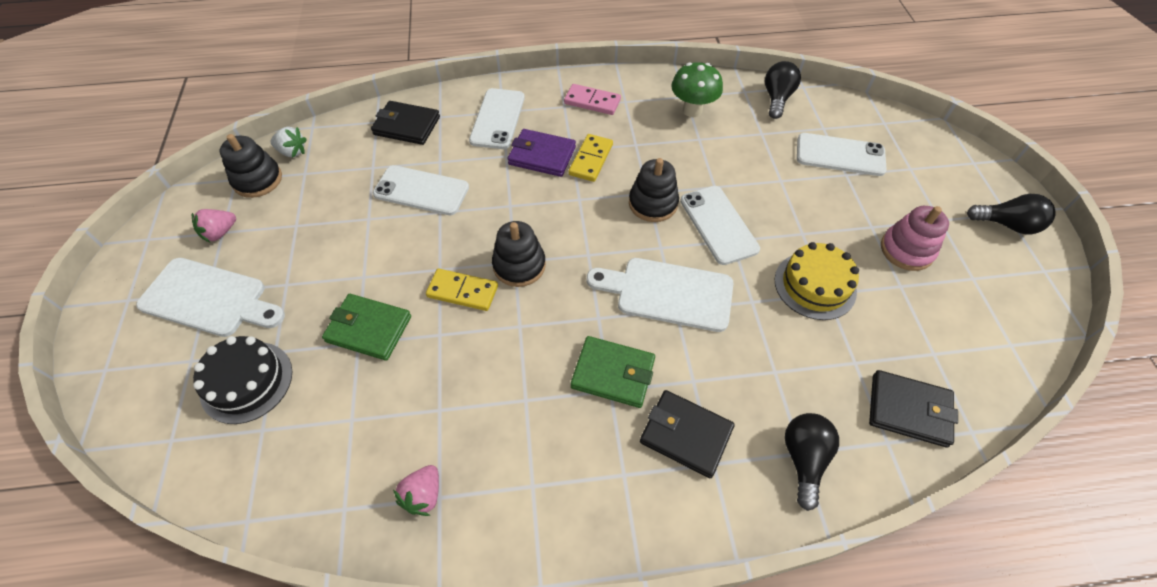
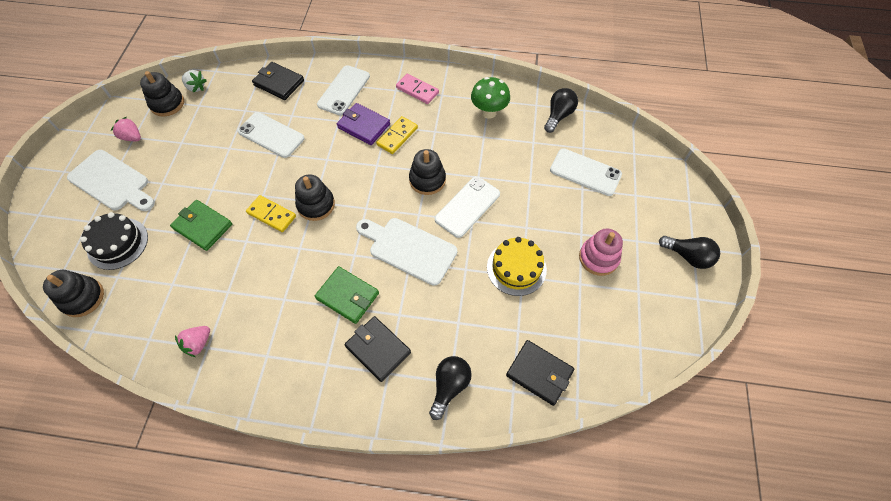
camera: 15 degrees right, 5 degrees up
(216, 474) = (83, 298): none -> black stacking toy
(220, 233) = (132, 137): pink strawberry -> pink strawberry turned 60 degrees clockwise
(718, 224) = (467, 206): white phone -> white phone turned 45 degrees clockwise

